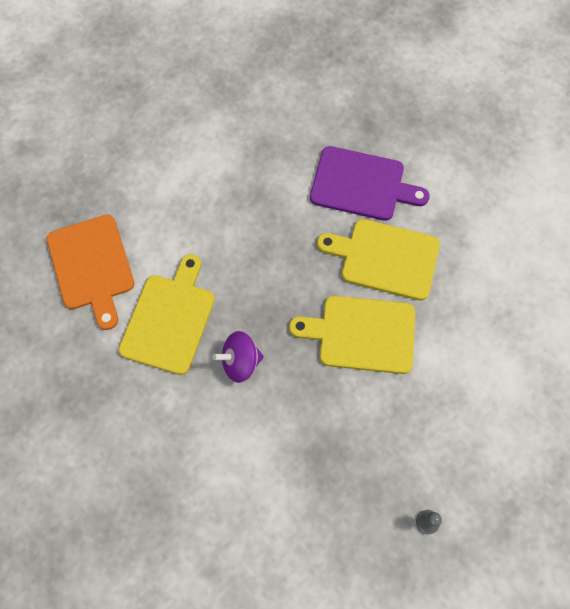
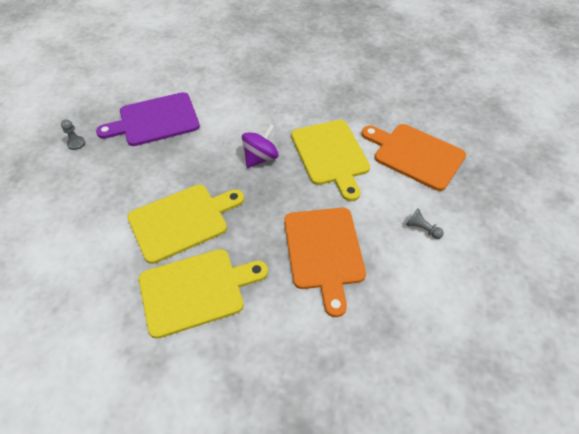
camera: 145 degrees right, 15 degrees down
(164, 195) = (422, 229): none -> grey pawn
(260, 227) = (324, 251): none -> orange cutting board
(361, 184) = (263, 350): purple cutting board -> purple cutting board (155, 120)

